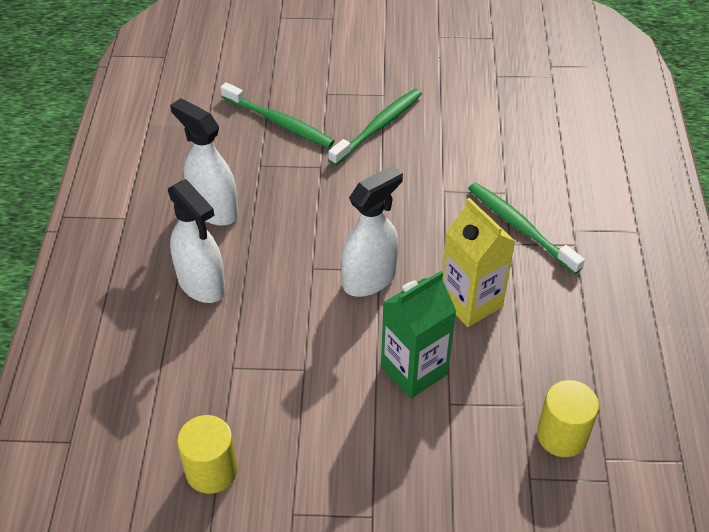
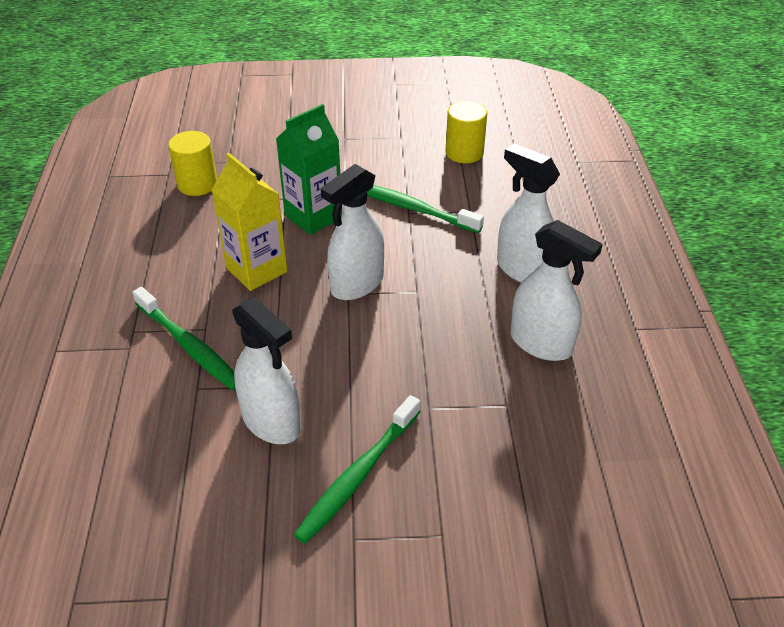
camera: 175 degrees right, 5 degrees down
(279, 122) = (500, 473): green toothbrush -> green toothbrush (413, 208)
(442, 163) = (272, 422): none -> white spray bottle

